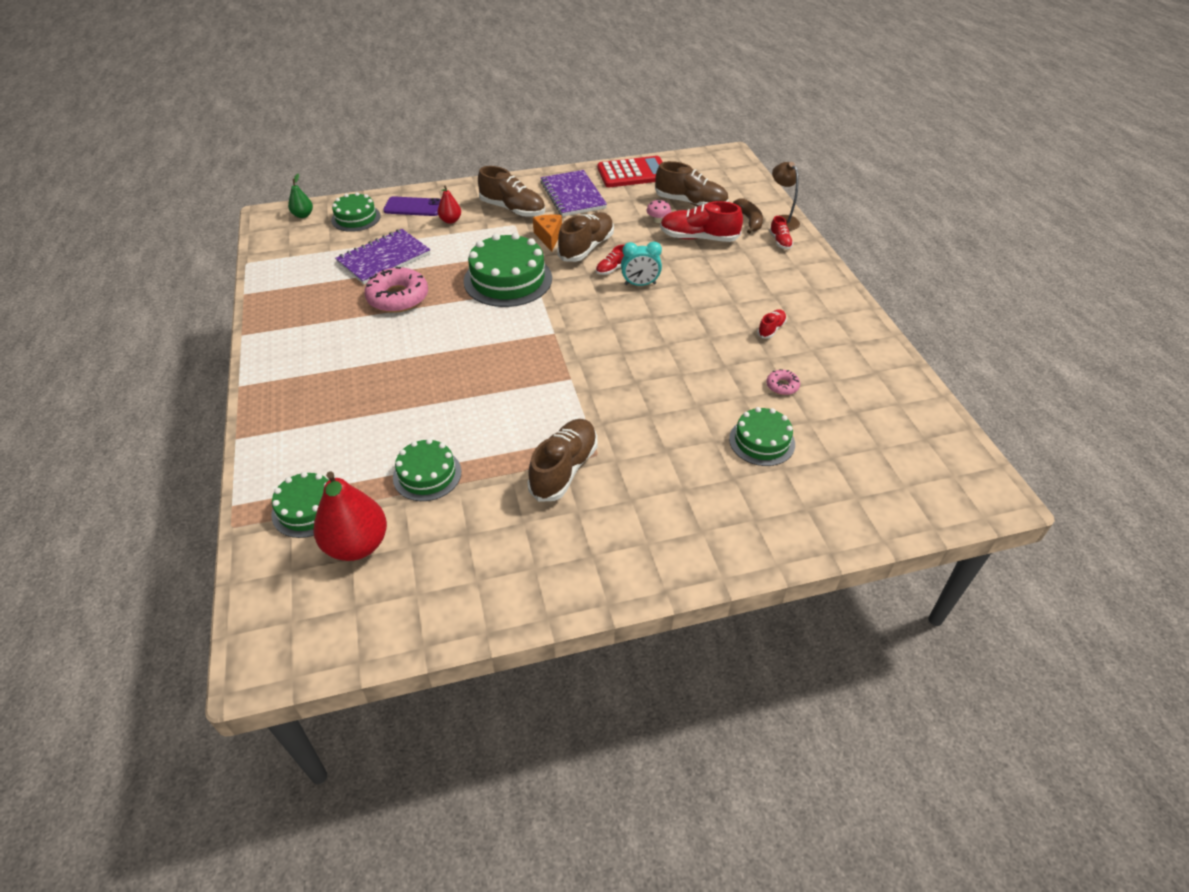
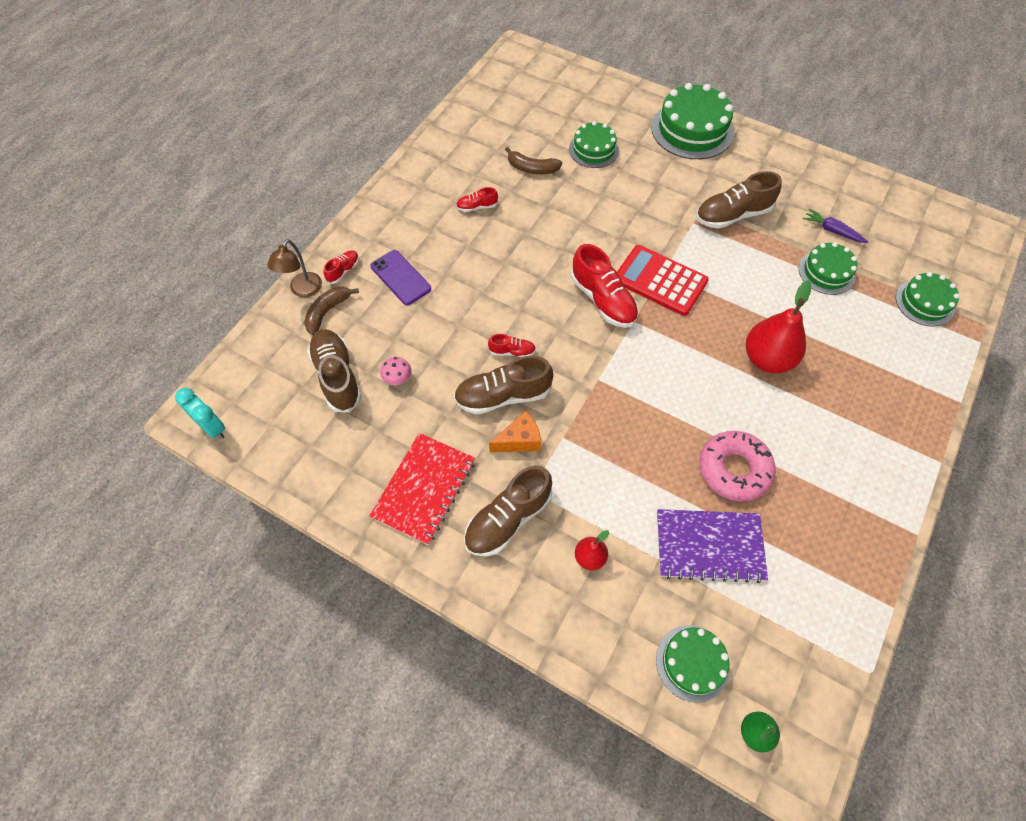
camera: 135 degrees left, 15 degrees up
(357, 545) = (902, 257): red pear -> red pear (767, 359)
(413, 207) = (610, 625): purple phone -> purple phone (400, 277)
(451, 523) = (832, 230): none -> purple carrot
(508, 279) = (614, 412): green cake -> green cake (692, 129)
(513, 209) = (508, 519): brown shoe -> brown shoe turned 120 degrees counterclockwise
(549, 237) = (519, 440): orange cheese -> orange cheese turned 150 degrees counterclockwise
(573, 195) = (424, 489): purple notebook -> red notebook
(633, 173) = (321, 472): red calculator -> red calculator (660, 281)
(640, 284) = (511, 316): turquoise clock -> turquoise clock (212, 427)
(698, 238) = (396, 327): red shoe -> red shoe (603, 300)
(782, 386) = (532, 168): pink donut -> brown banana

